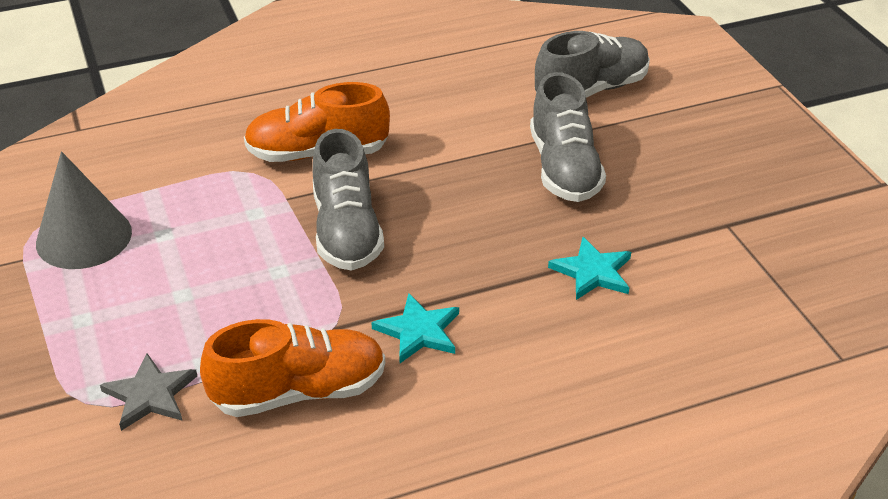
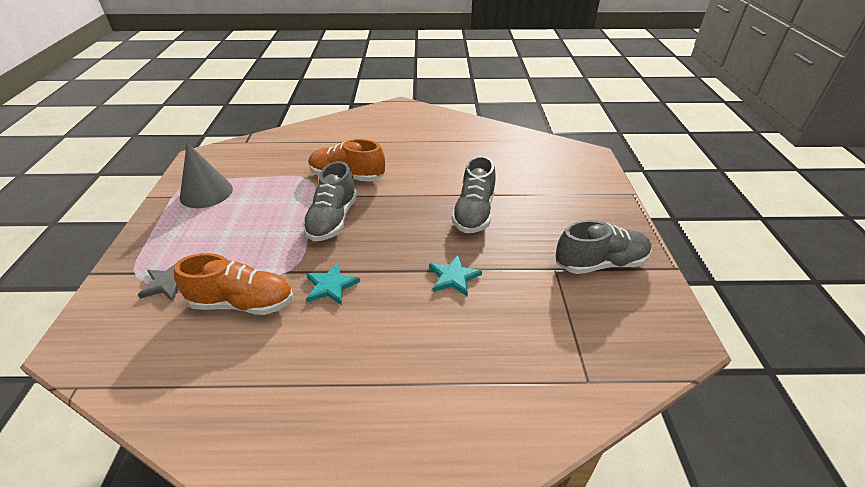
camera: 20 degrees right, 0 degrees up
(591, 90) = (516, 174): grey shoe -> grey shoe (600, 263)

